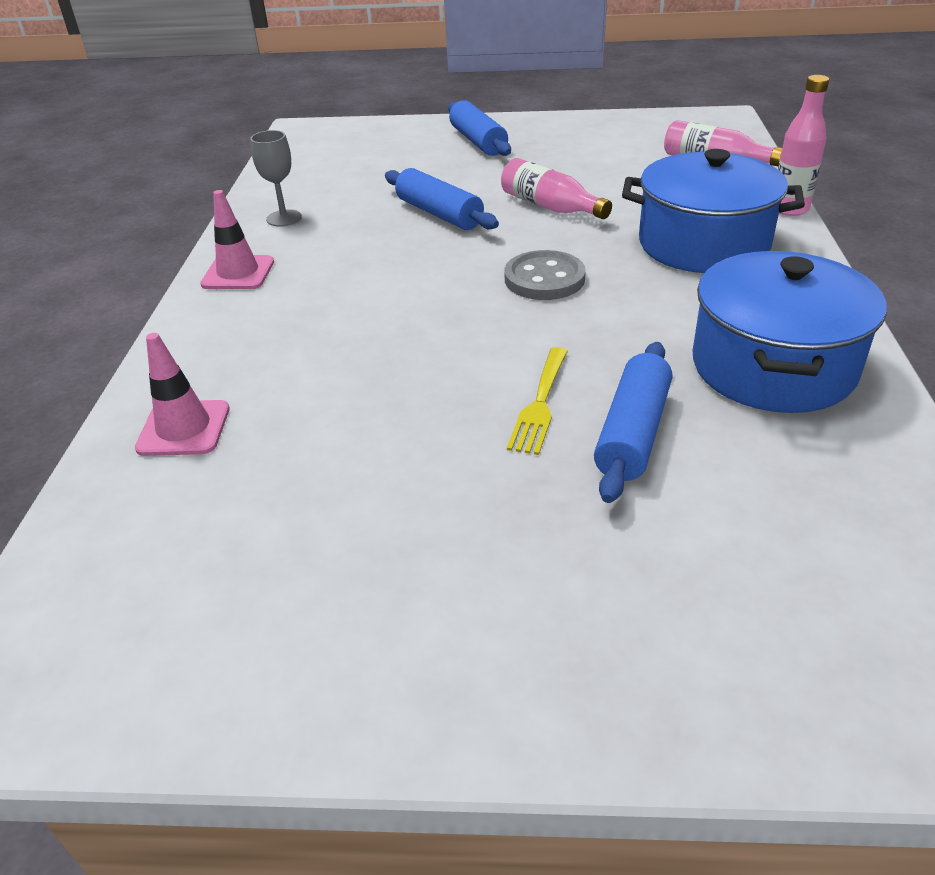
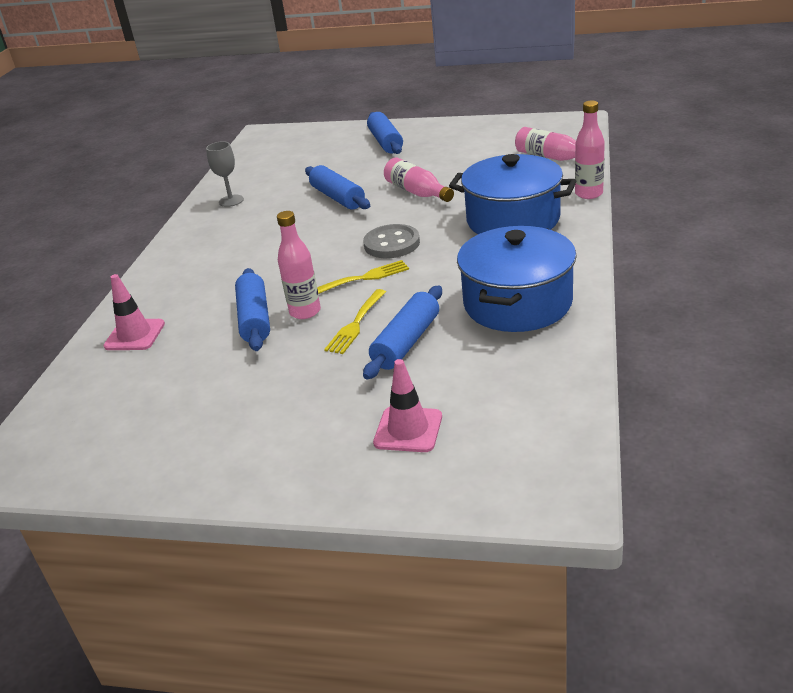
camera: 10 degrees right, 5 degrees down
(238, 273) = (191, 239): pink traffic cone -> pink traffic cone (408, 430)
(375, 398) = (255, 319): none -> blue rolling pin
(452, 385) = (305, 312): none -> pink bottle
(524, 330) = (364, 278): none -> yellow fork

